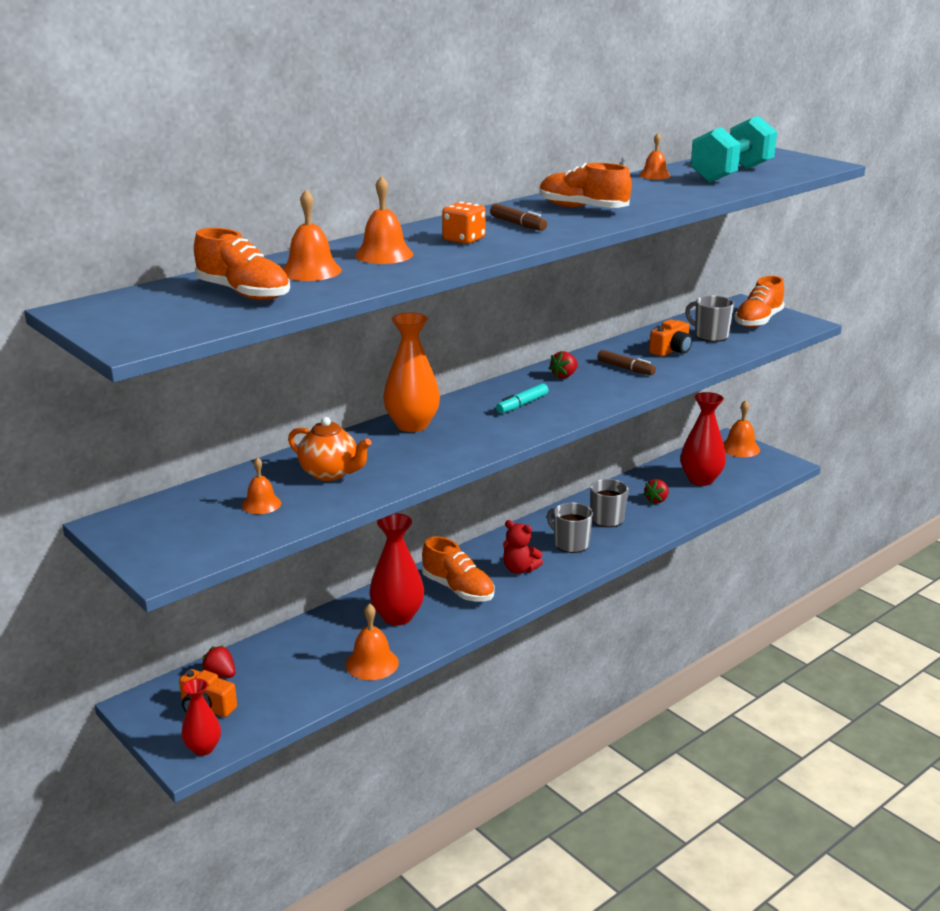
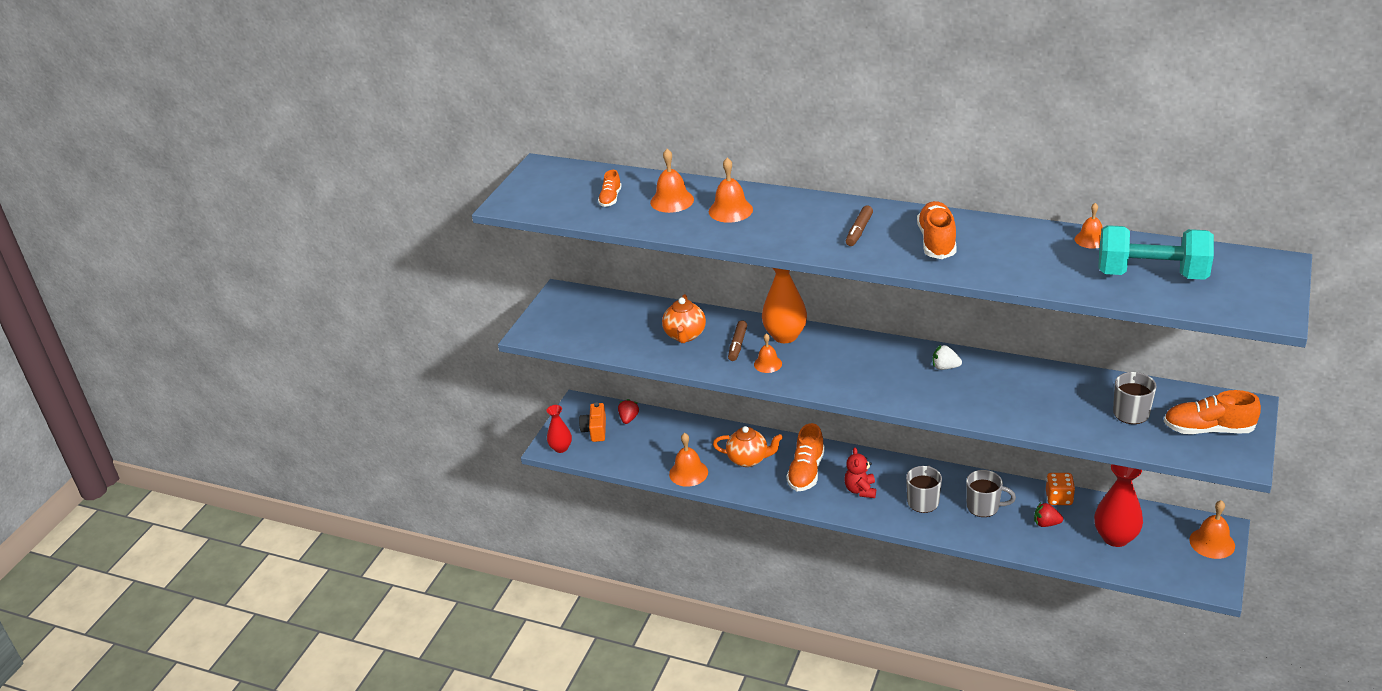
camera: 65 degrees right, 10 degrees up
(243, 293) = (610, 198): orange shoe -> orange shoe, size x0.56
(261, 504) = (625, 329): orange bell -> orange bell (768, 364)
(397, 616) = (748, 459): red vase -> orange teapot
(463, 239) = (796, 225): orange dice -> orange dice (1059, 498)
(522, 404) = (869, 368): turquoise marker -> none
(564, 376) = (945, 367): red strawberry -> white strawberry
(625, 368) = (996, 391): brown marker -> brown marker (737, 345)
(671, 350) = (1066, 402): orange camera -> none

